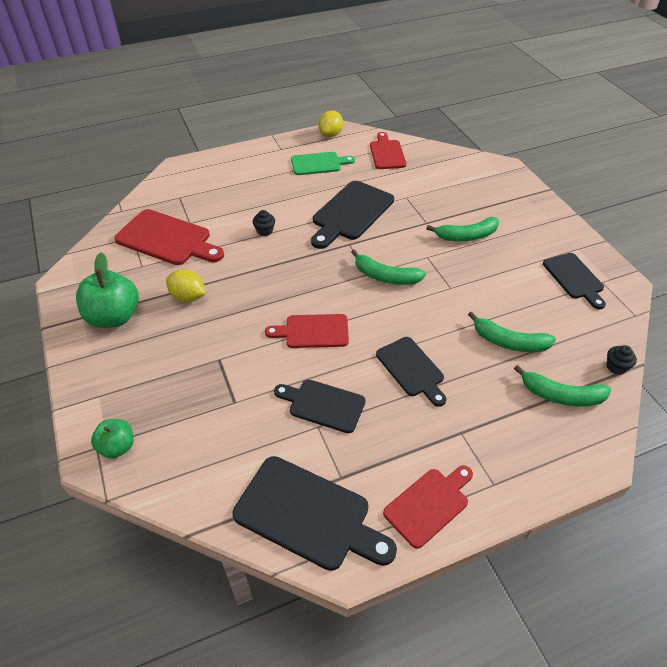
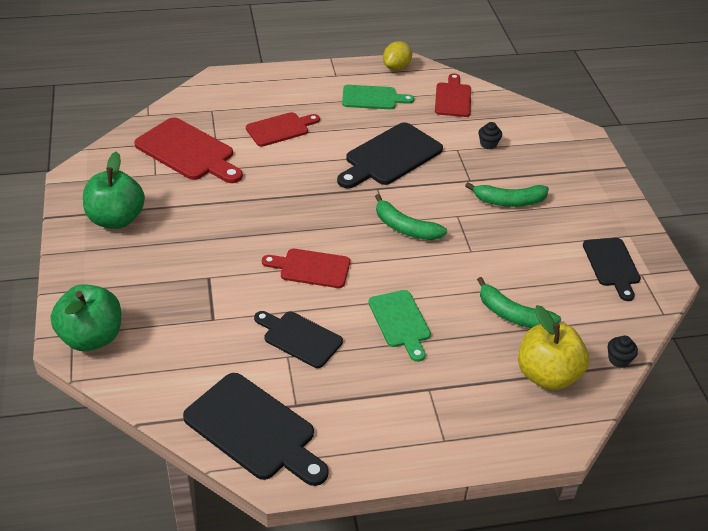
camera: 10 degrees right, 5 degrees down
(117, 447) = (91, 337): green apple -> green apple, size x1.74
(188, 297) = (194, 213): yellow lemon -> none
(265, 231) = (292, 160): black cupcake -> black cupcake (488, 144)
(411, 369) = (400, 322): black cutting board -> green cutting board
(429, 504) = (373, 444): red cutting board -> red cutting board (280, 129)
(561, 395) = (547, 375): green banana -> yellow apple

